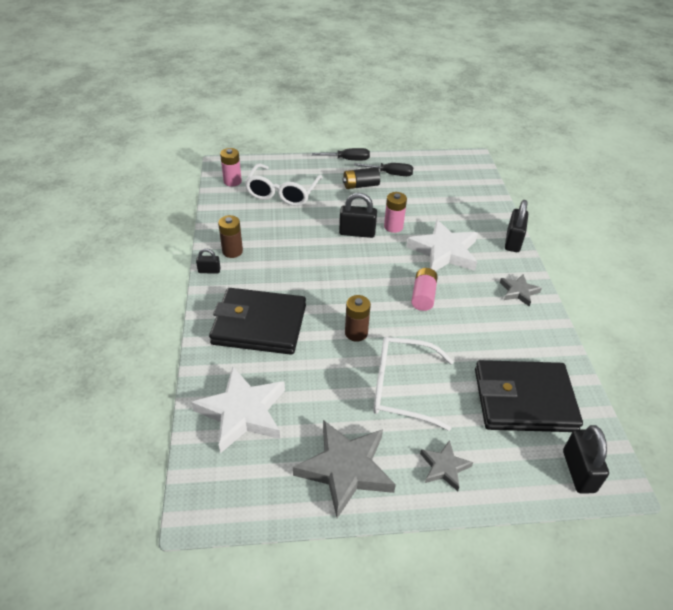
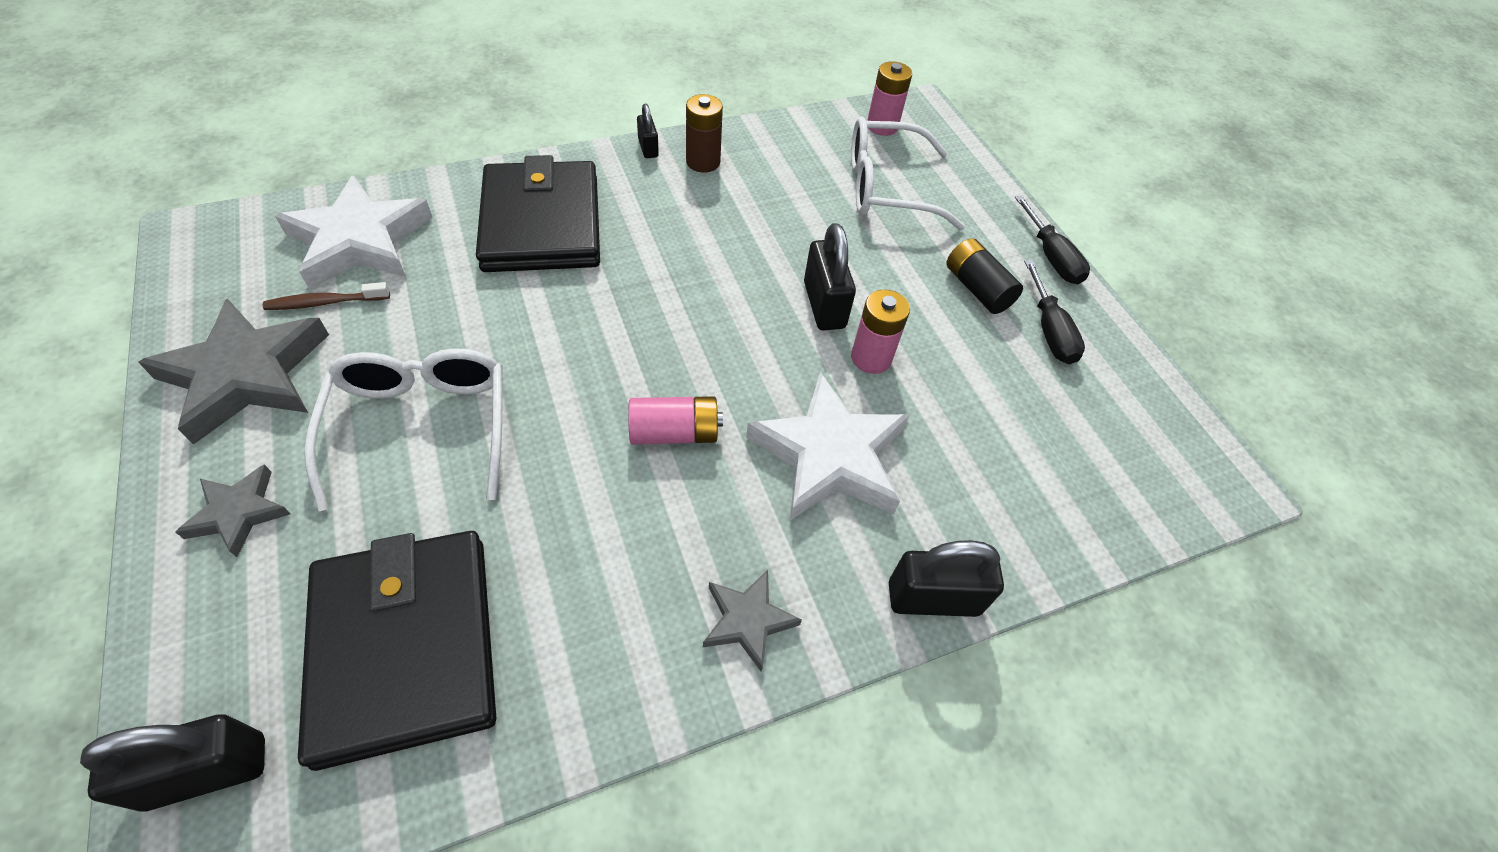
camera: 70 degrees right, 10 degrees up
(294, 430) = (325, 302): none -> brown toothbrush
(356, 333) = (548, 344): brown battery -> none

